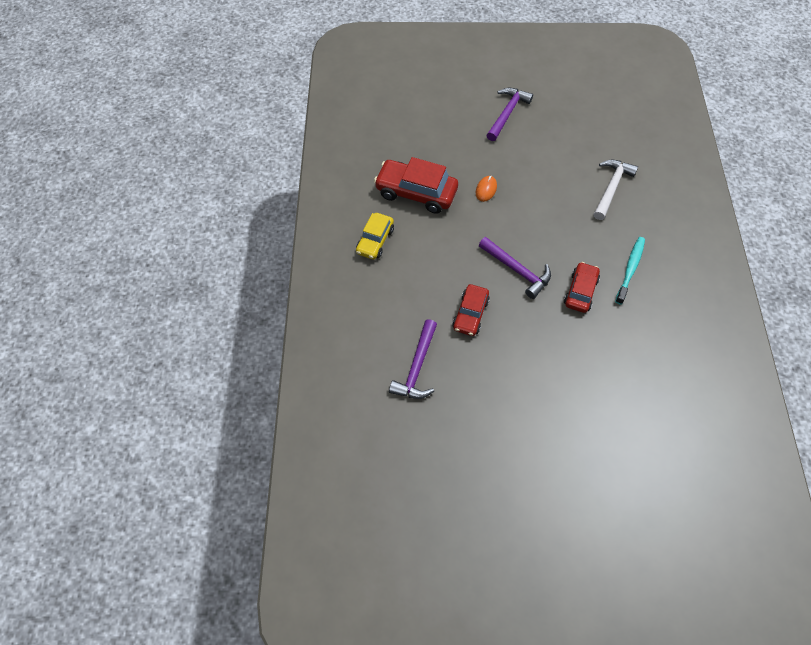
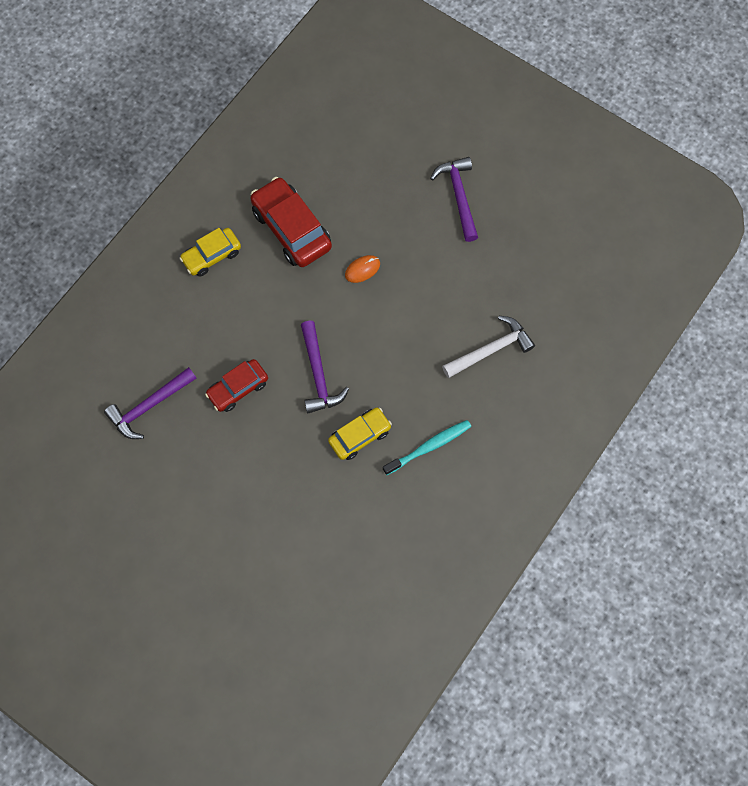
camera: 35 degrees right, 10 degrees up
(507, 113) = (459, 196): purple hammer -> purple hammer turned 75 degrees counterclockwise
(580, 291) = (360, 436): red car -> yellow car

